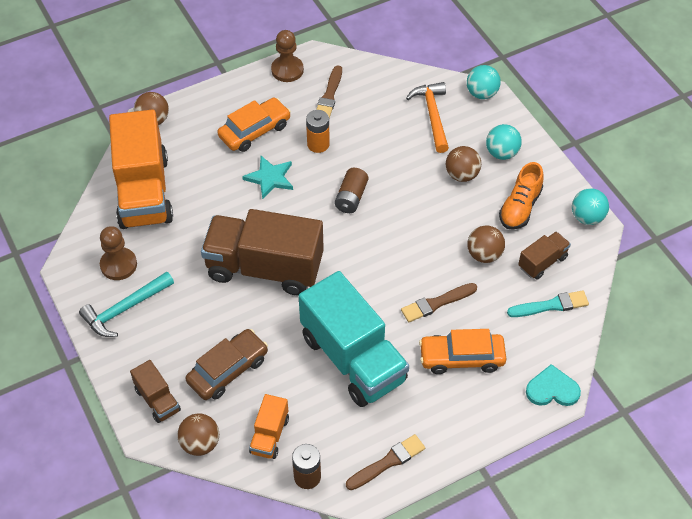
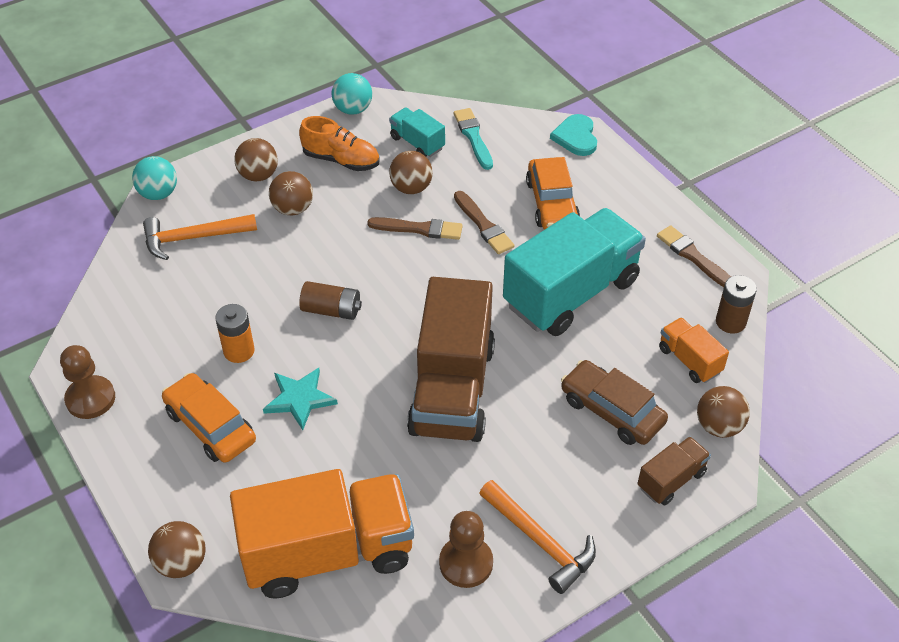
camera: 95 degrees left, 5 degrees down
(125, 309) = (540, 541): turquoise hammer -> orange hammer
(269, 435) = (689, 360): orange truck -> orange truck turned 135 degrees counterclockwise
(329, 95) = (147, 345): brown brush -> brown brush (419, 229)
(501, 153) = (258, 175): turquoise ball -> brown ball
(542, 262) = (417, 143): brown truck -> turquoise truck

